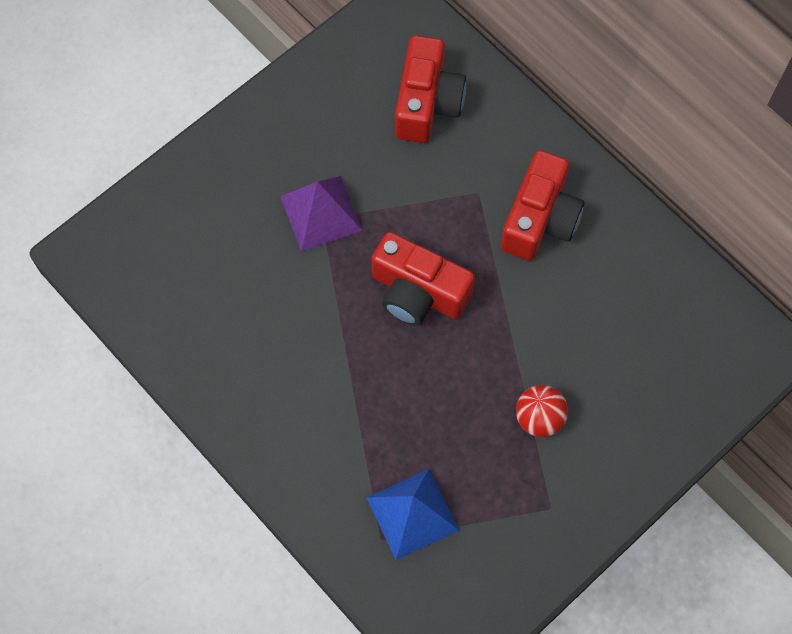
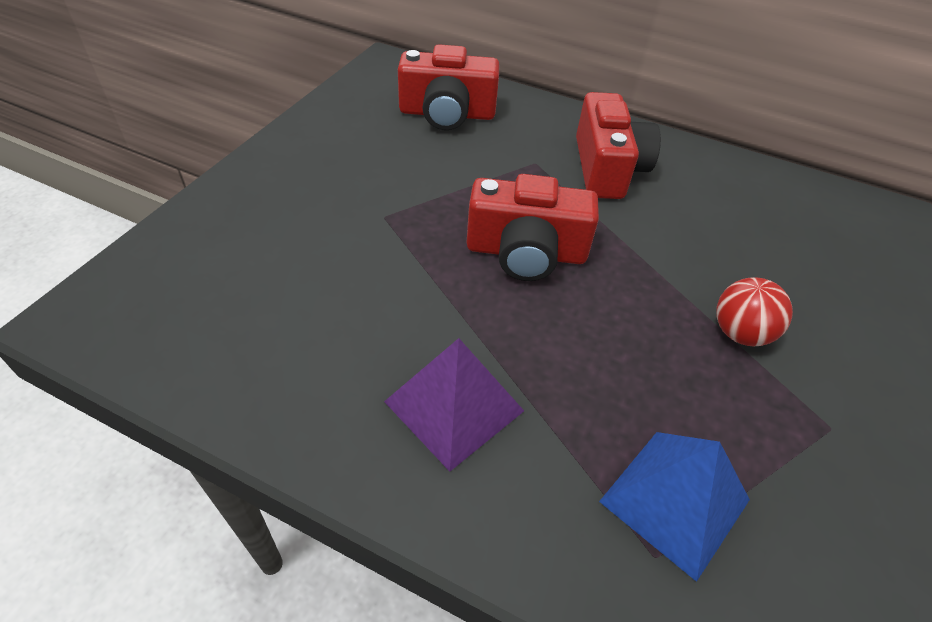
camera: 25 degrees left, 20 degrees down
(321, 213) = (380, 211): purple pyramid -> purple pyramid (454, 406)
(427, 103) = (447, 113): red camera -> red camera turned 105 degrees clockwise

